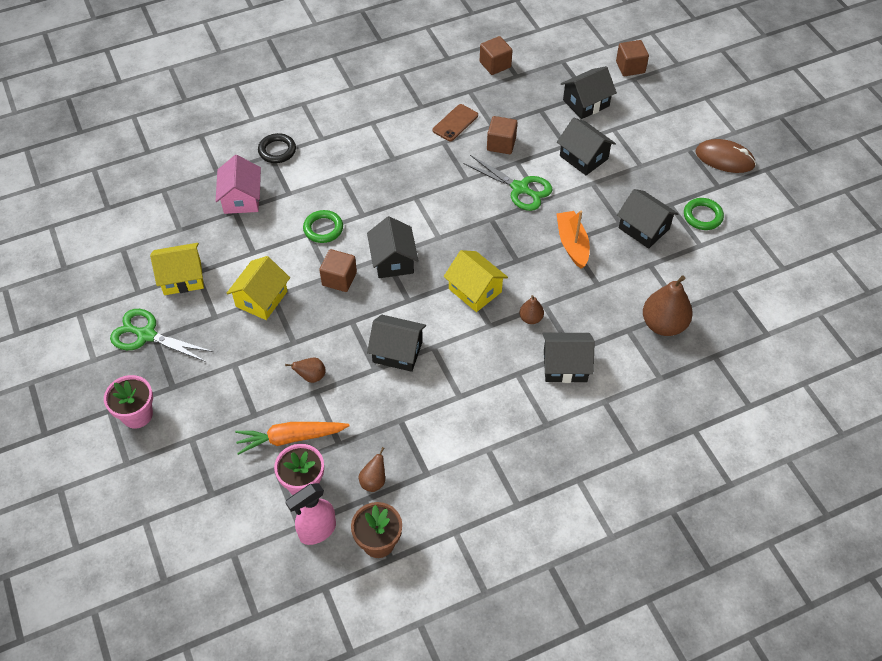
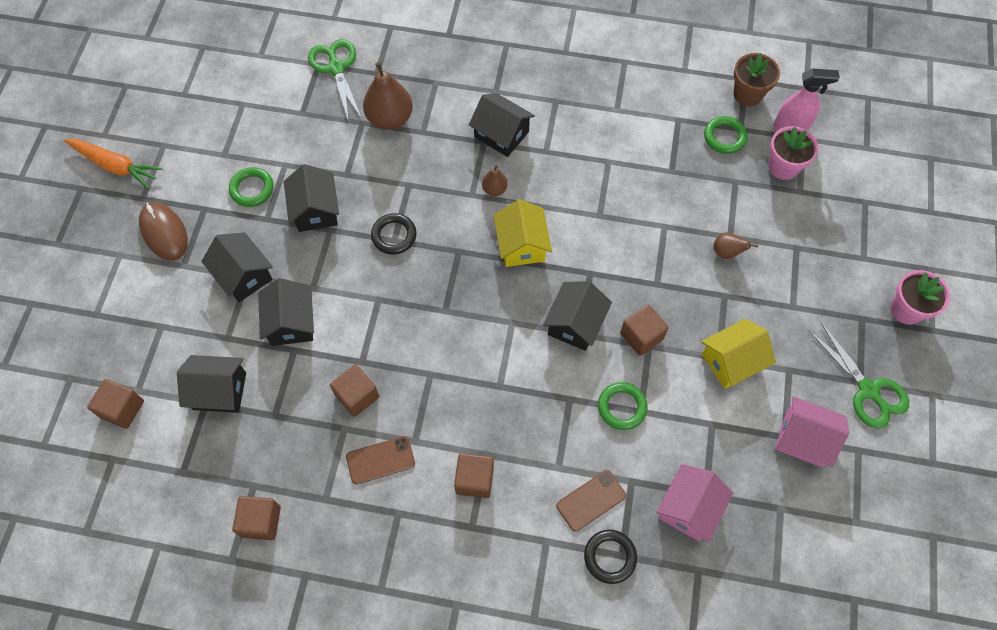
camera: 145 degrees left, 10 degrees up
(182, 278) = (803, 438): yellow house -> pink house
(291, 438) = (774, 208): orange carrot -> orange carrot (115, 166)
(308, 170) = (591, 501): none -> brown phone
(373, 481) = (724, 137): brown pear -> green ring
(389, 143) = (474, 480): none -> brown cube
(397, 352) = (634, 229): black house -> black house (243, 275)
(520, 188) = (387, 327): green scissors -> green scissors (336, 68)
(572, 244) = (394, 235): orange boat -> black ring

